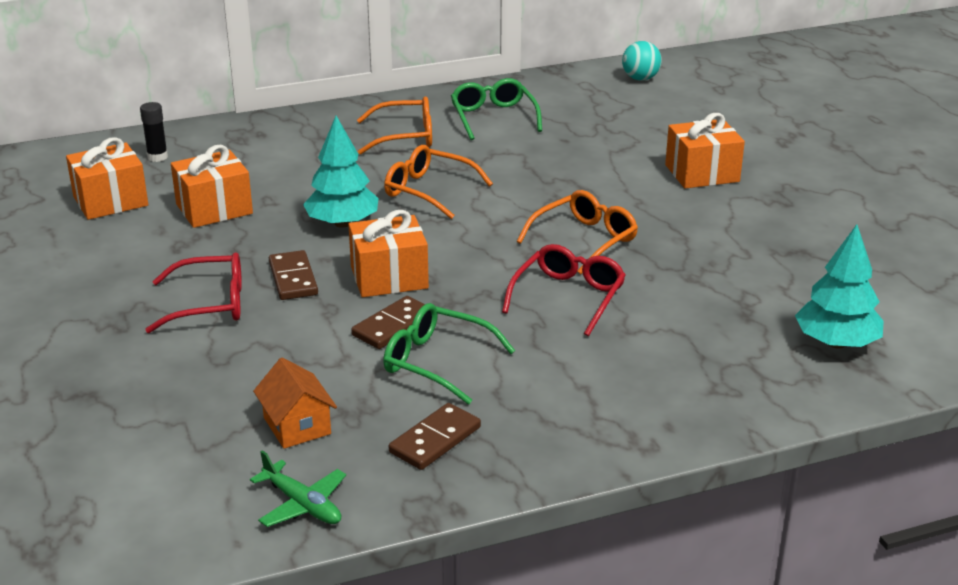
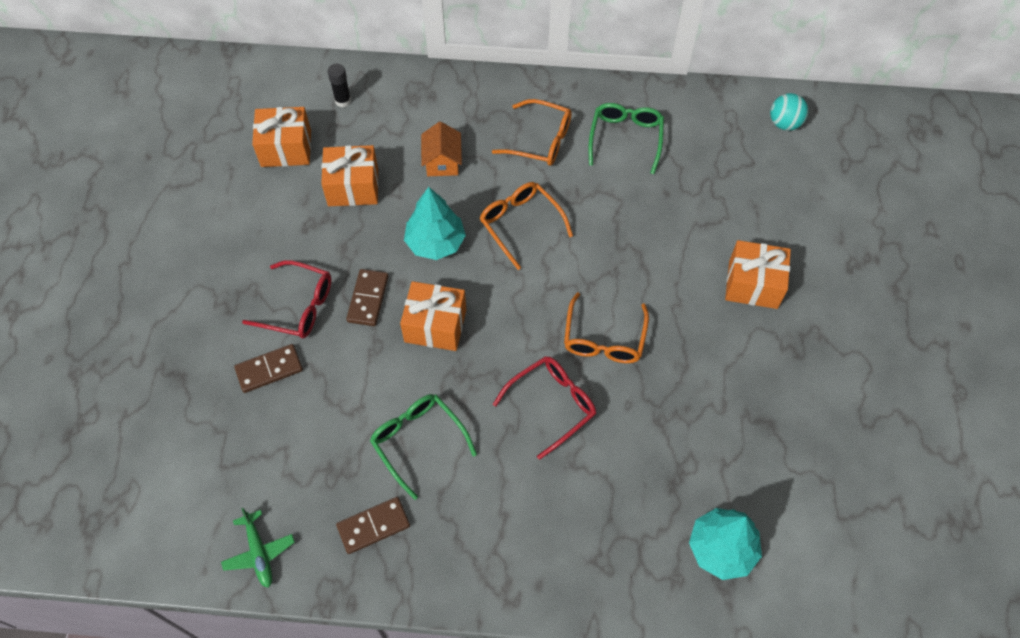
camera: 25 degrees right, 30 degrees up
(297, 426) = (293, 469): orange house -> orange house (442, 162)
(393, 326) = (409, 386): brown domino -> brown domino (269, 369)
(584, 240) = (604, 338): orange glasses -> orange glasses turned 120 degrees clockwise

